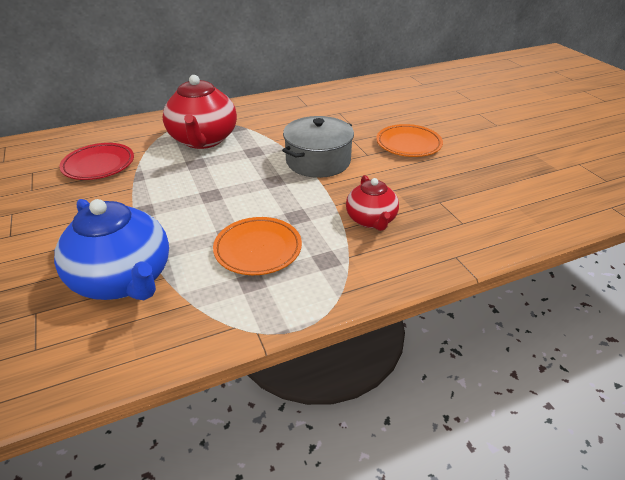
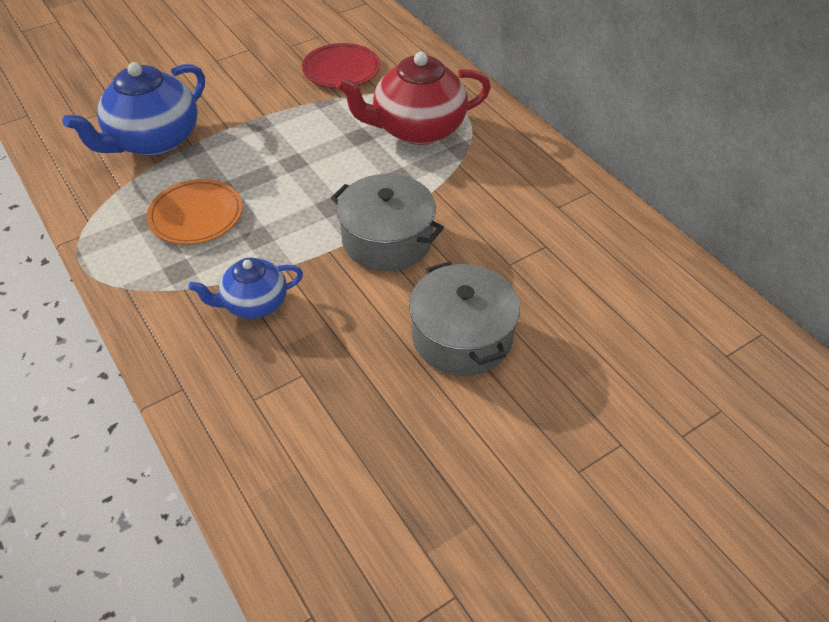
camera: 80 degrees right, 10 degrees up
(371, 220) = (254, 303): red teapot -> blue teapot
(408, 144) = (462, 337): orange plate -> grey pot

